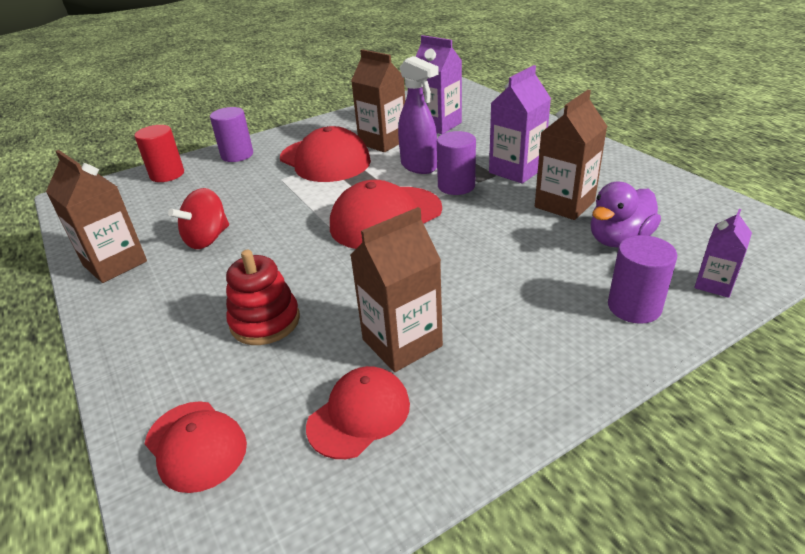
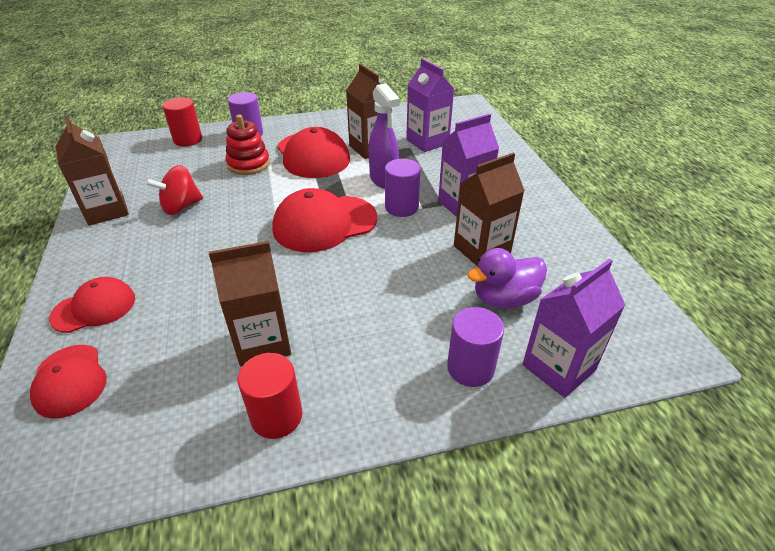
camera: 15 degrees right, 5 degrees up
(265, 321) = (177, 292): red stacking toy -> red stacking toy (248, 164)
(359, 415) = (192, 394): red cap -> red cap (94, 308)
(471, 407) = (276, 416): none -> red cylinder
(714, 284) = (558, 367): purple carton -> purple carton, size x1.71

